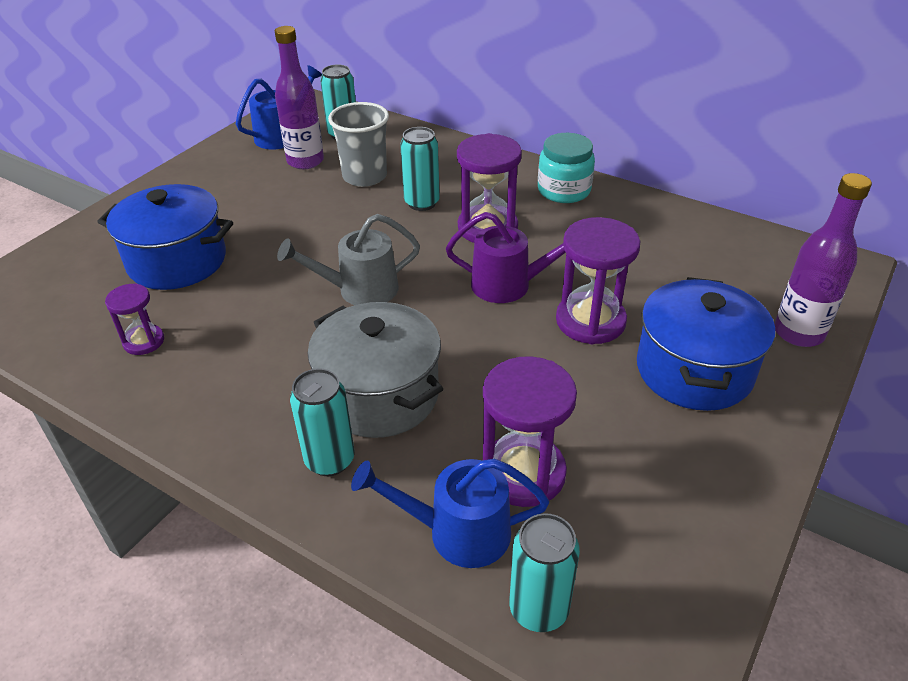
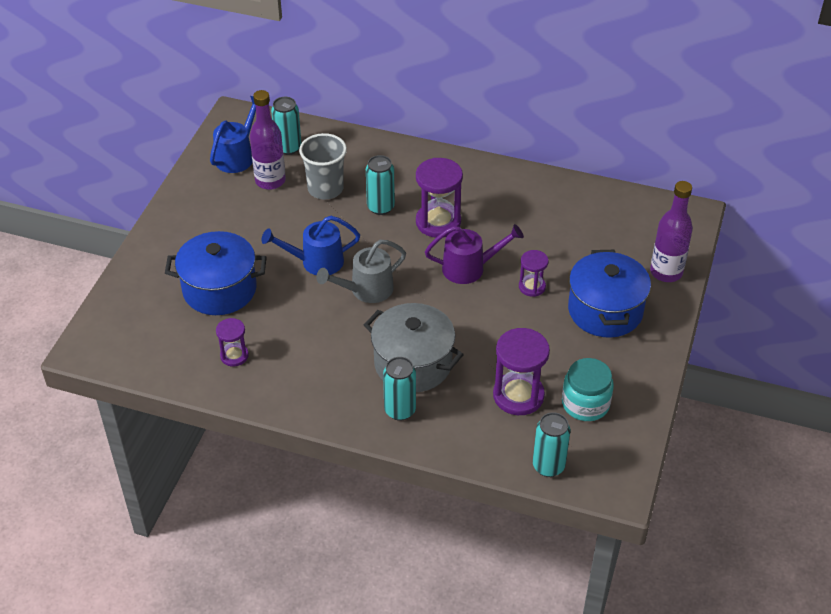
camera: 15 degrees left, 5 degrees up
(457, 532) = (491, 436): blue watering can -> blue watering can (316, 262)
(564, 190) = (484, 178): turquoise jar -> turquoise jar (585, 404)
(590, 321) = (532, 287): purple hourglass -> purple hourglass, size x0.57

